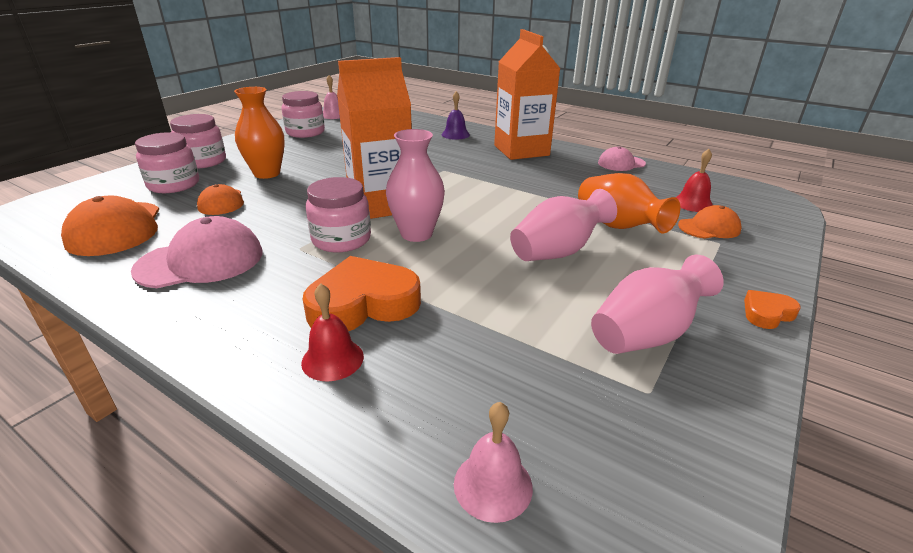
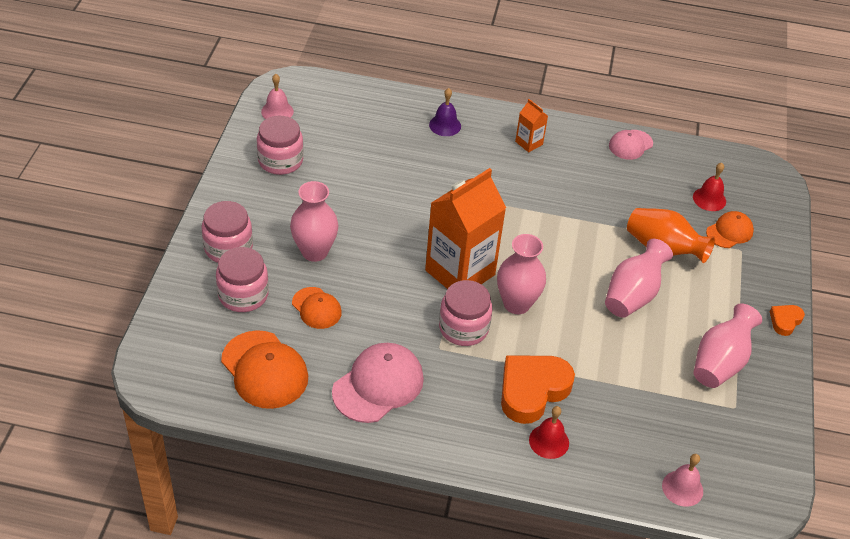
camera: 25 degrees left, 15 degrees up
(267, 173) = (314, 252): orange vase -> pink vase
(521, 150) = (529, 143): orange carton -> orange carton, size x0.44

